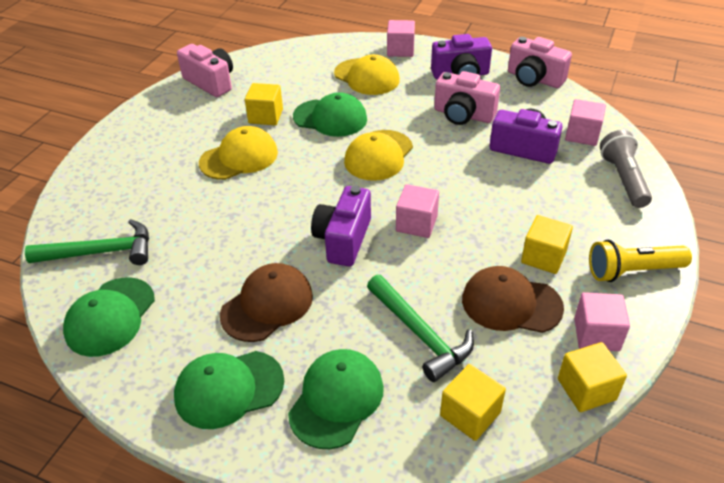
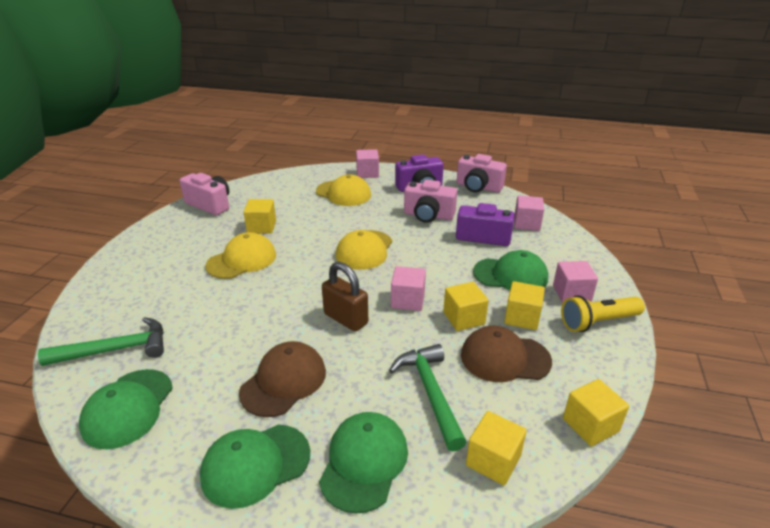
camera: 10 degrees left, 10 degrees down
(330, 118) = (318, 225): green cap -> green cap (510, 275)
(343, 239) = (345, 319): purple camera -> brown padlock
(420, 334) = (430, 392): green hammer -> green hammer turned 150 degrees counterclockwise
(476, 251) = (463, 318): none -> yellow cube
(596, 334) = (584, 376): pink cube -> pink cube (571, 294)
(623, 179) = (568, 253): grey flashlight -> none

